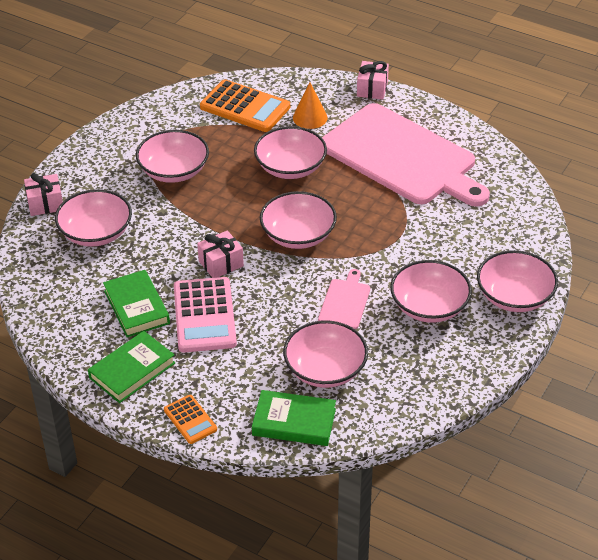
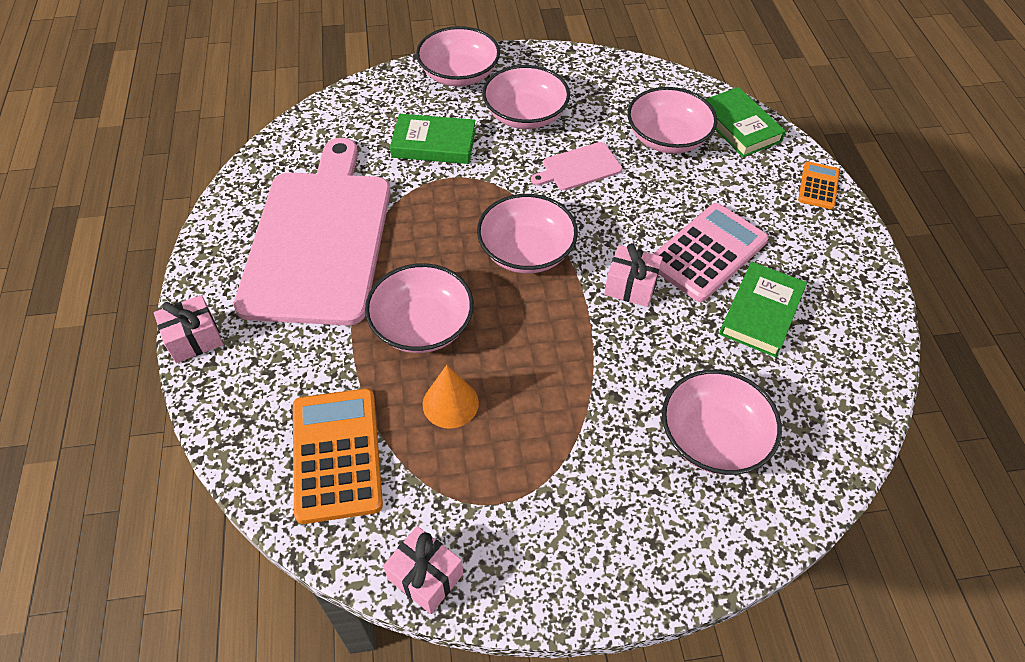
camera: 130 degrees left, 10 degrees up
(45, 204) = (731, 541): pink gift -> pink gift (425, 576)
(132, 370) = (827, 259): green book -> green book (434, 144)
(174, 171) = (534, 440): pink bowl -> none
(310, 117) = (306, 366): orange cone -> orange cone (450, 403)

